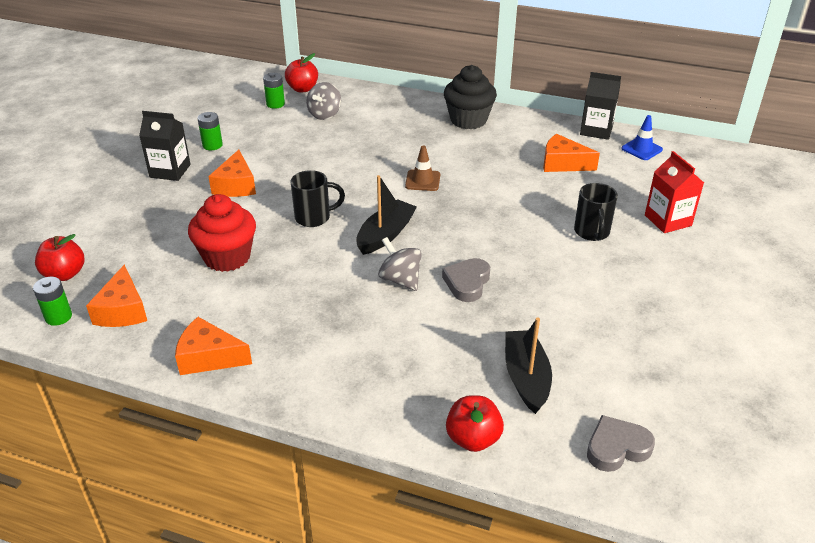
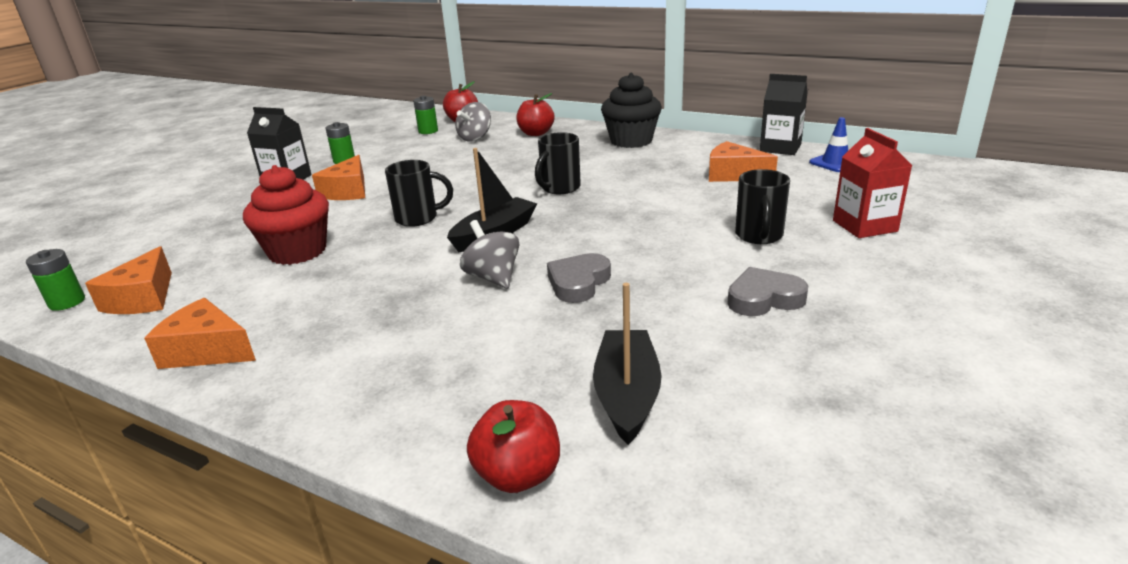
camera: 10 degrees right, 10 degrees down
(65, 274) = (108, 263): red apple -> red apple (536, 133)
(422, 181) = (559, 188): brown traffic cone -> black mug
(616, 448) = (754, 505): grey heart -> grey heart (764, 298)

